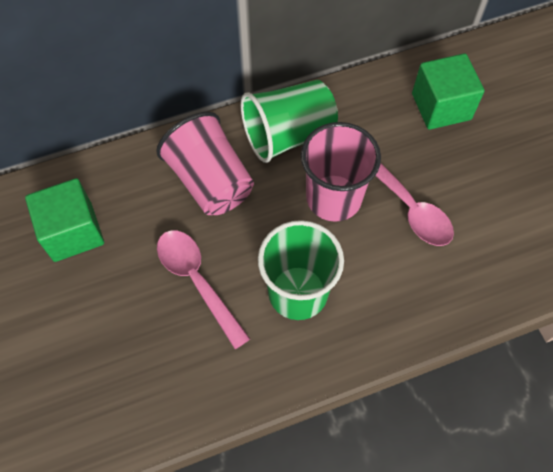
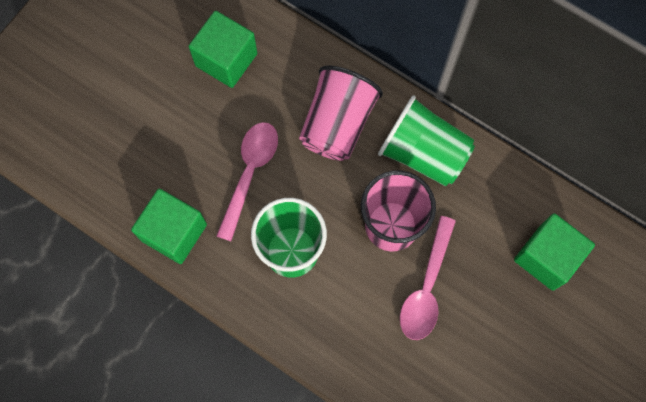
camera: 55 degrees right, 10 degrees up
(201, 387) = (174, 232): none -> green cube

